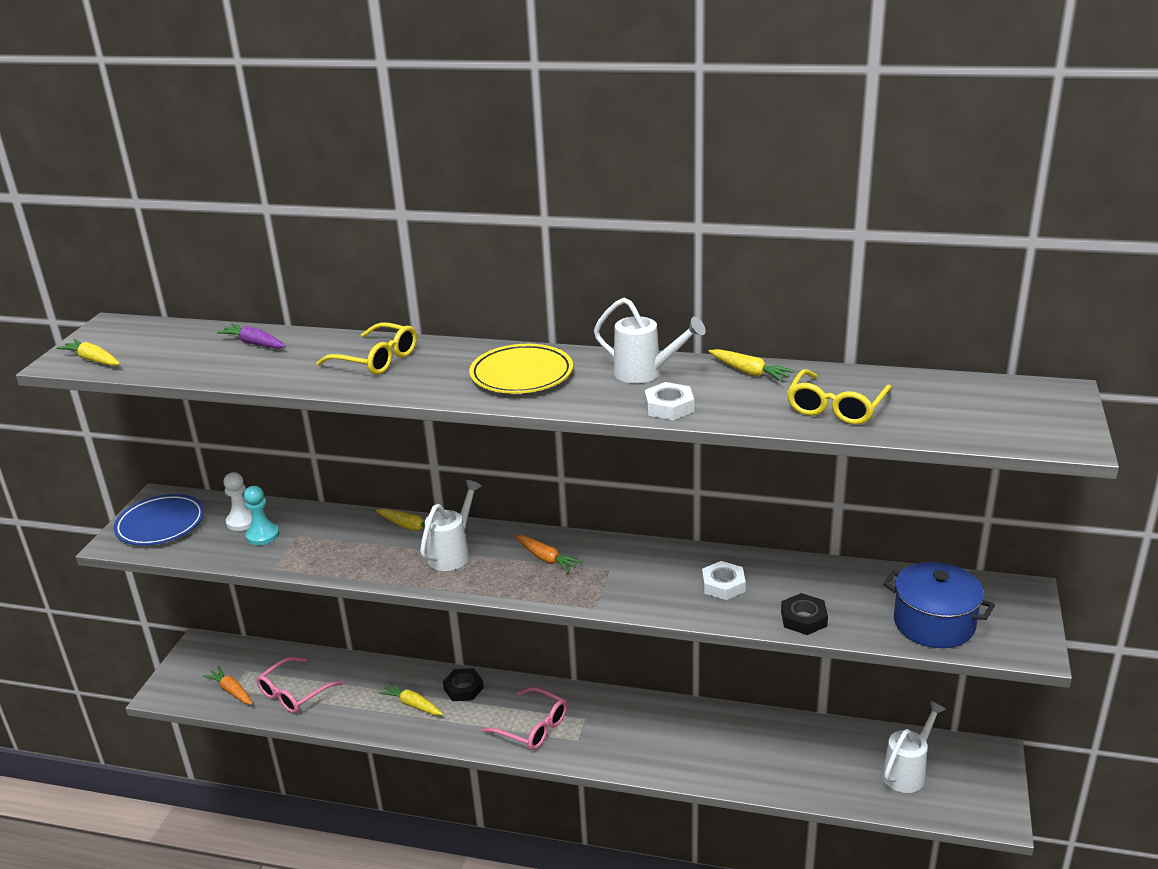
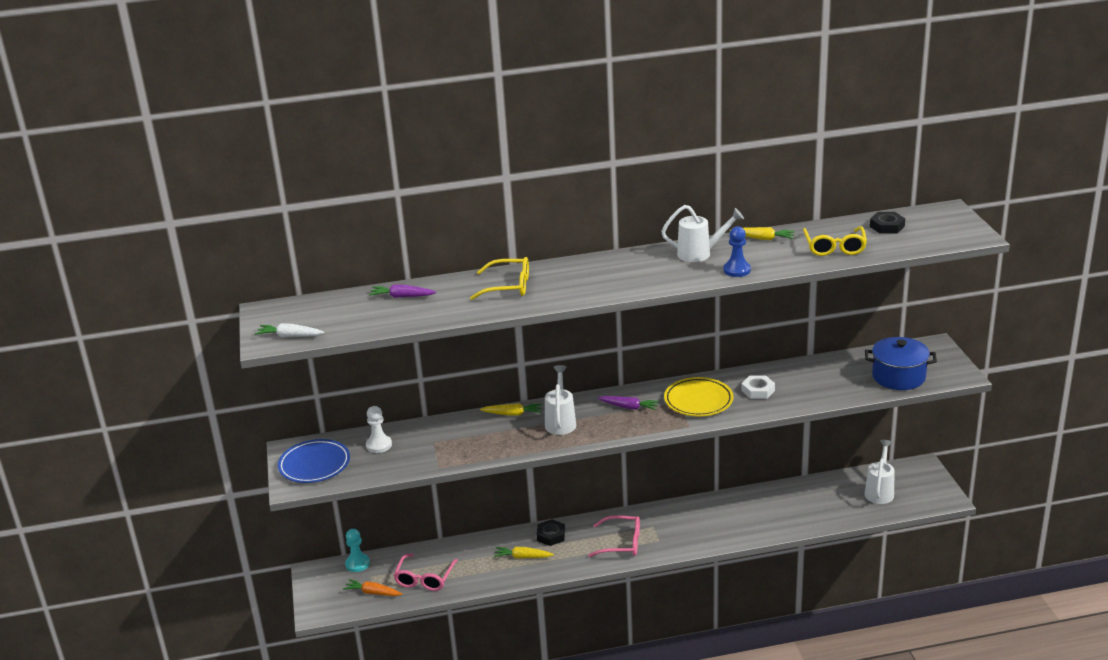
camera: 25 degrees left, 0 degrees up
(93, 360) = (290, 336): yellow carrot -> white carrot
(262, 535) = (406, 449): turquoise pawn -> turquoise pawn (357, 564)
(521, 375) = (621, 273): yellow plate -> yellow plate (698, 401)
(546, 559) = (629, 407): orange carrot -> purple carrot
(669, 407) = (737, 270): white nut -> blue pawn
(803, 618) = (822, 395): black nut -> black nut (887, 226)

